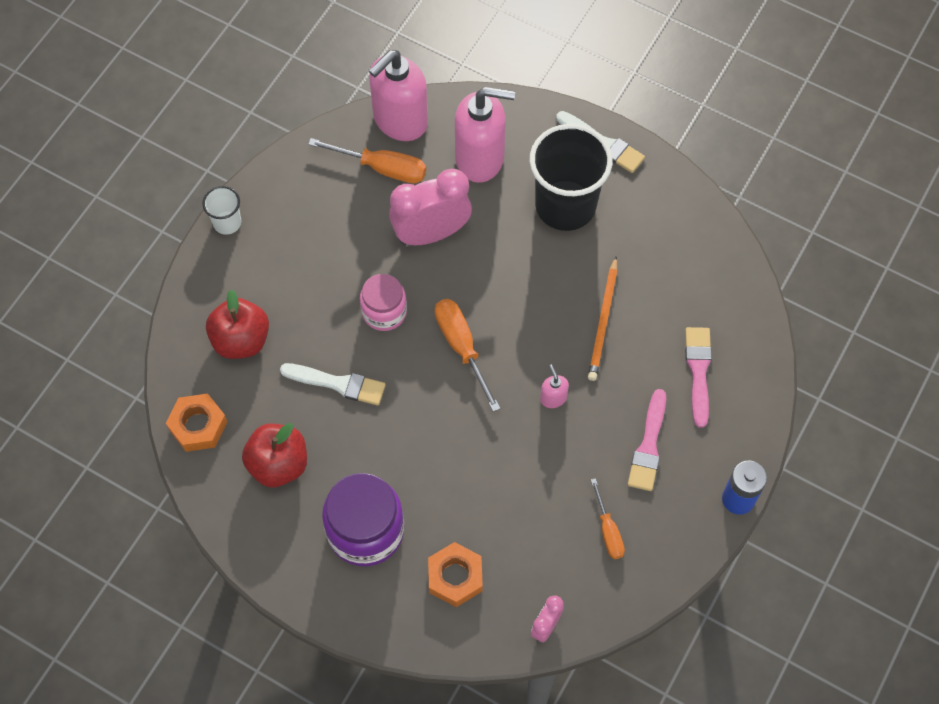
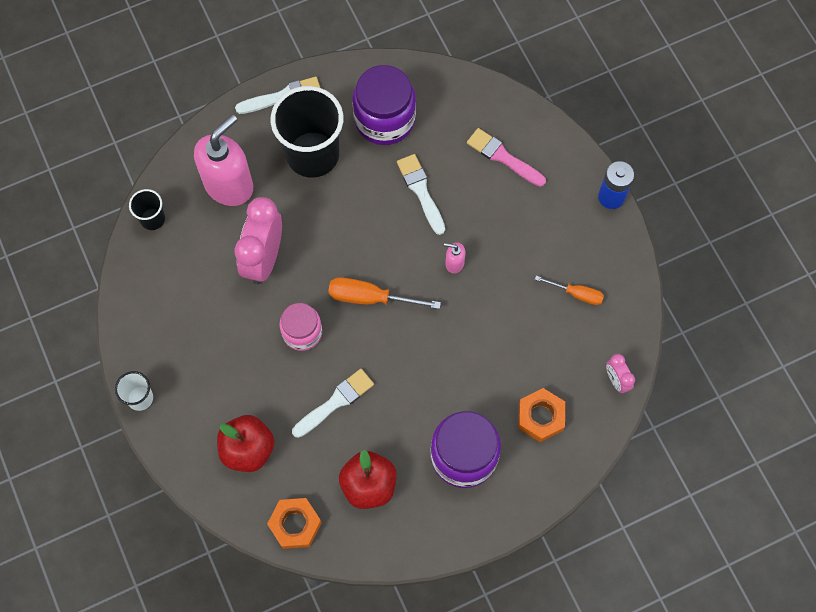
camera: 55 degrees left, 5 degrees up
(382, 168) = (183, 257): orange screwdriver -> none
(400, 120) = (152, 219): pink soap dispenser -> black cup
(603, 321) = (421, 191): orange pencil -> white brush
(648, 445) = (533, 226): pink brush -> none
(651, 242) = (384, 119): none -> purple jar

